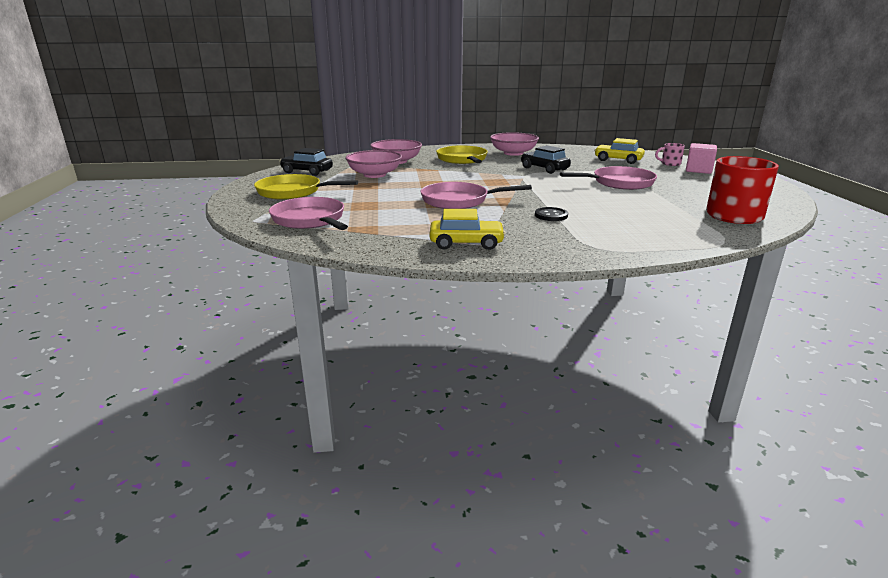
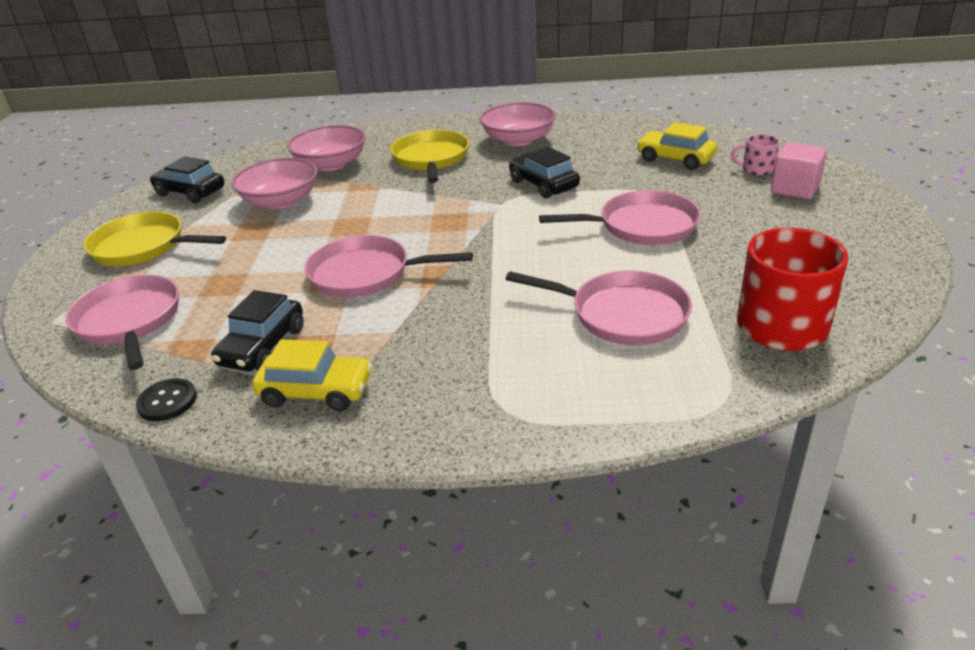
camera: 10 degrees right, 10 degrees up
(414, 228) = (263, 346): none -> black car
(551, 215) = (483, 318): black button -> black button (167, 401)
(636, 213) = (622, 314): none -> pink pan

